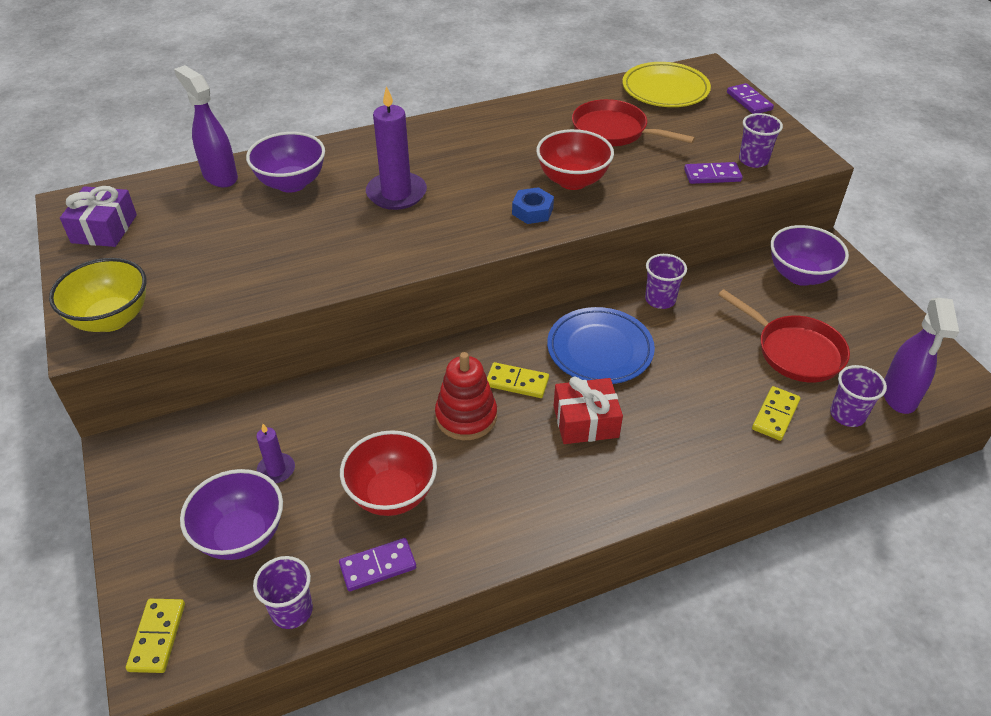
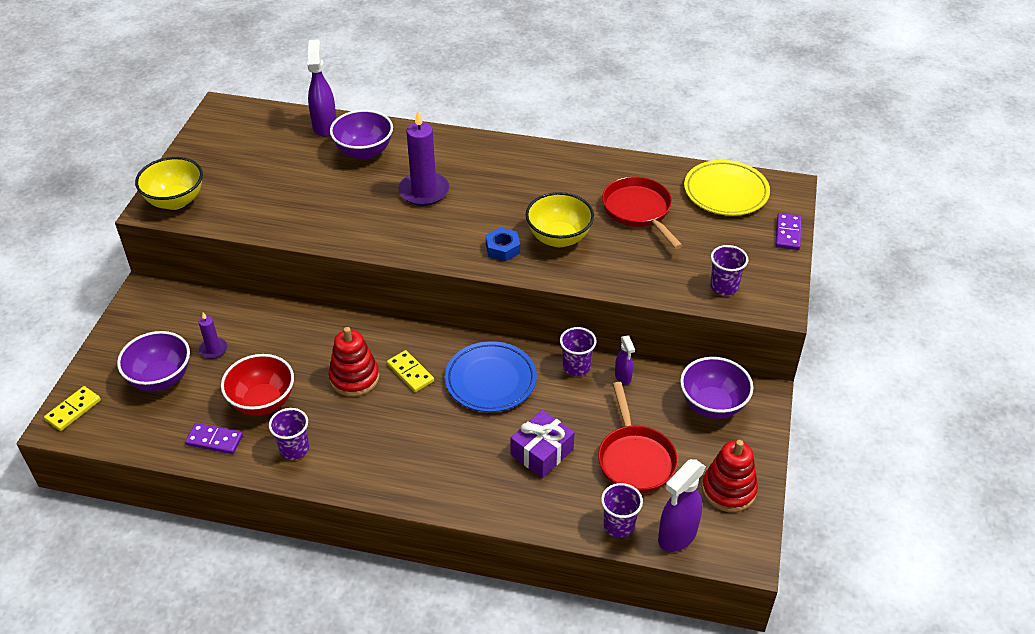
camera: 35 degrees right, 0 degrees up
(104, 229) = (224, 135): purple gift -> purple gift (542, 452)
(292, 610) = (148, 437): purple cup -> purple cup (294, 449)
(572, 181) = (559, 238): red bowl -> yellow bowl
(585, 421) = (427, 424): red gift -> none
(707, 289) = (623, 377): none -> purple spray bottle
(712, 175) = (673, 283): purple domino -> none
(775, 415) = (564, 494): yellow domino -> none
(890, 336) = (728, 490): none -> red stacking toy

